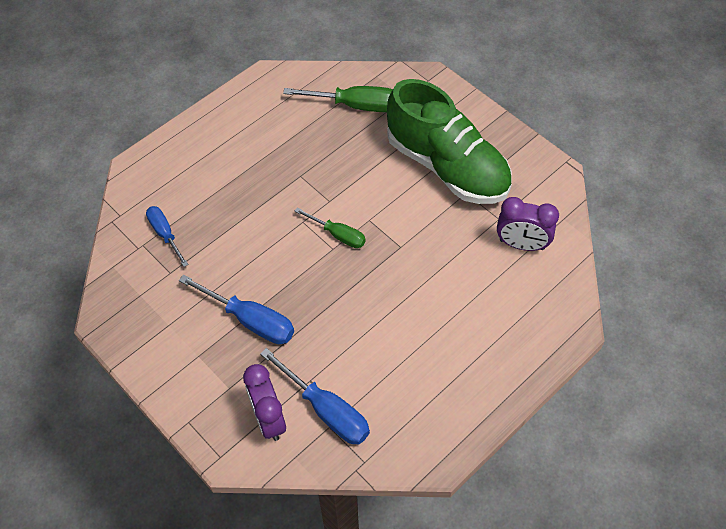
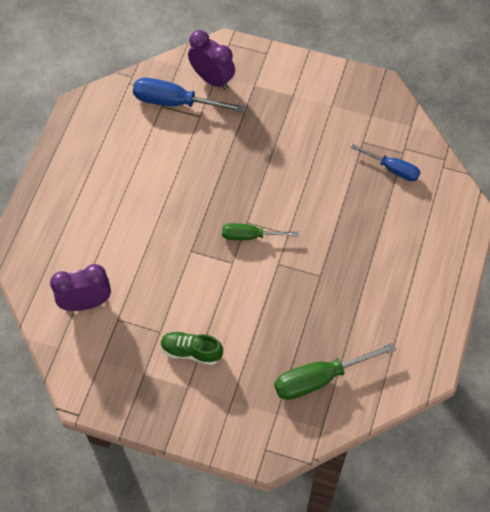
camera: 150 degrees right, 5 degrees up
(251, 321) = (272, 136): blue screwdriver -> none
(447, 166) = (191, 351): green shoe -> green shoe, size x0.41

